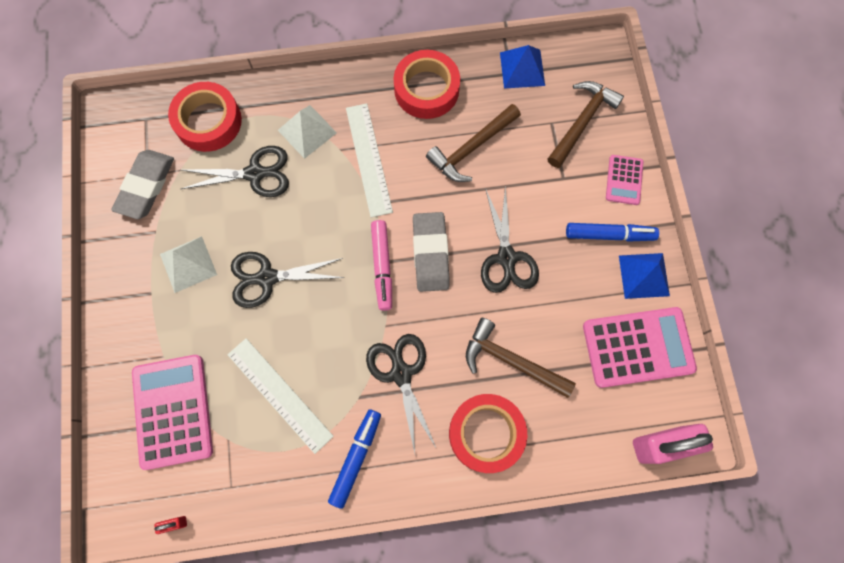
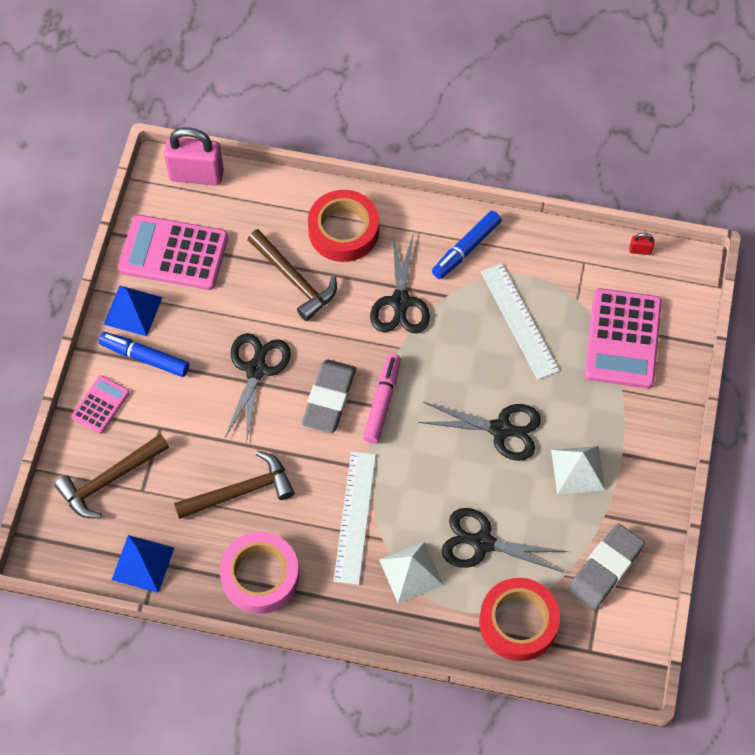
camera: 160 degrees left, 10 degrees down
(426, 89) = (260, 576): red tape -> pink tape

